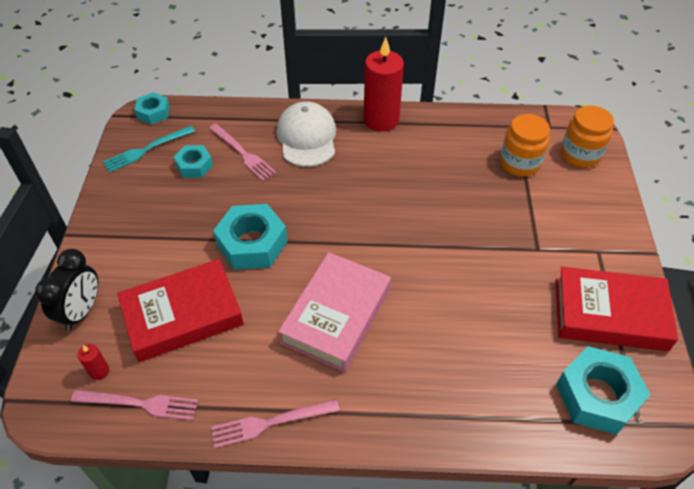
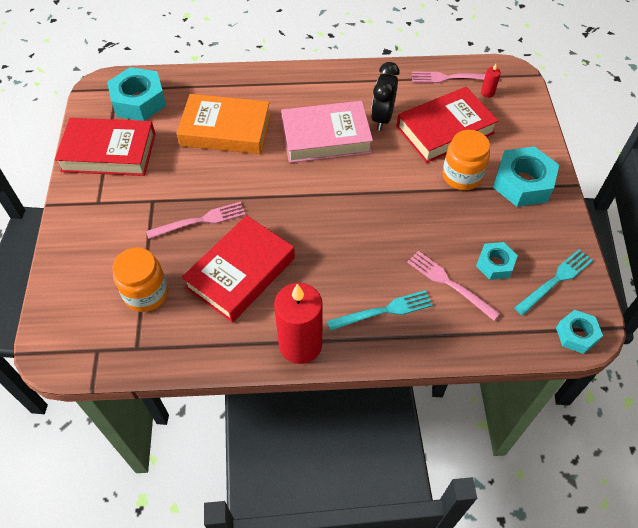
camera: 175 degrees right, 5 degrees up
(82, 311) = (523, 127): black clock -> black clock (382, 118)
(252, 243) = (408, 188): turquoise nut -> turquoise nut (522, 183)
(270, 423) = (360, 74): pink fork -> pink fork (200, 220)
(307, 137) = (384, 311): white cap -> turquoise fork
(336, 315) = (326, 137): pink book -> pink book turned 60 degrees clockwise
(434, 174) = (241, 273): none -> red book
(466, 336) = (225, 130): none -> orange book
(580, 154) = (75, 310): orange jar -> orange jar (462, 176)

